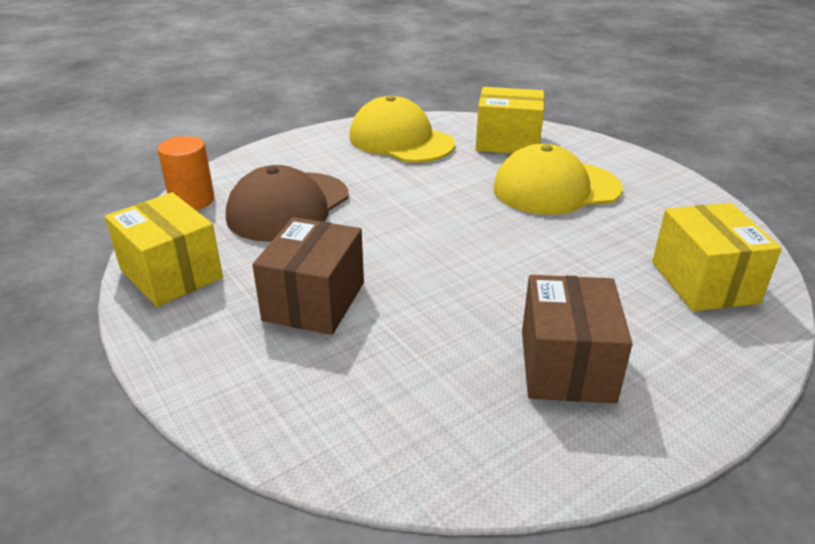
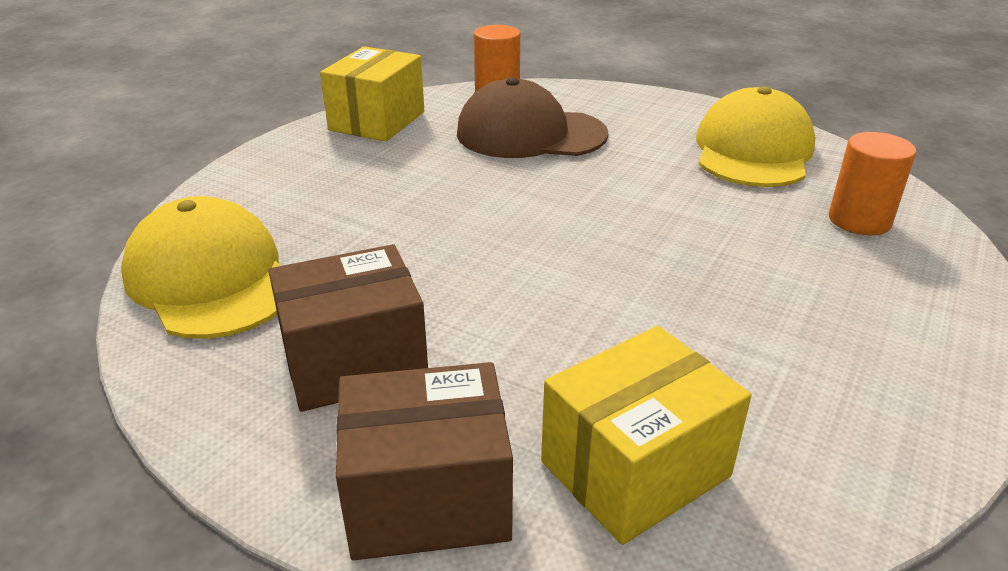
camera: 65 degrees right, 0 degrees up
(314, 301) = (379, 190): brown box -> brown box (428, 497)
(508, 142) = (859, 220): yellow box -> orange cylinder
(556, 188) = (770, 284): yellow cap -> yellow cap (211, 279)

